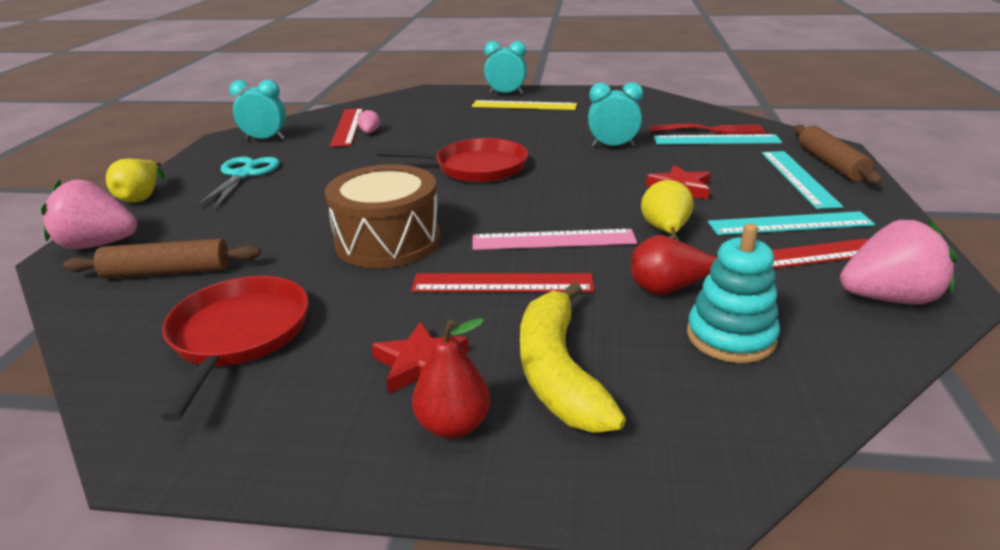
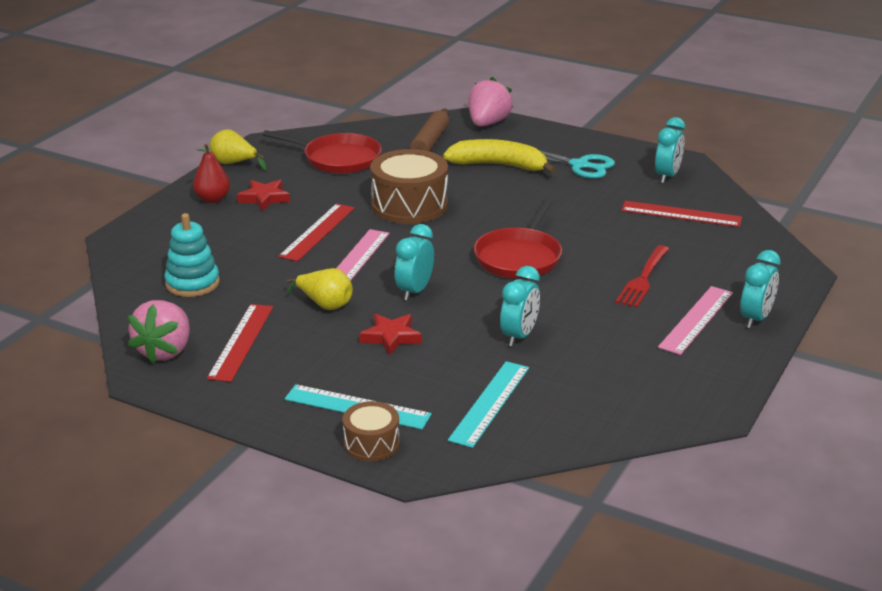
camera: 110 degrees right, 0 degrees up
(142, 197) = (561, 132): yellow pear -> yellow pear (234, 163)
(369, 132) = (655, 222): pink strawberry -> none
(524, 105) = (696, 319): yellow ruler -> pink ruler
(558, 372) = (220, 229): yellow banana -> yellow banana (499, 165)
(587, 196) = (414, 291): none -> turquoise clock
(669, 289) = (255, 281): red pear -> none
(711, 130) = (522, 412): red fork -> red fork (643, 279)
(790, 224) = (285, 361): turquoise ruler -> none
(831, 163) = (371, 444): brown rolling pin -> brown drum

